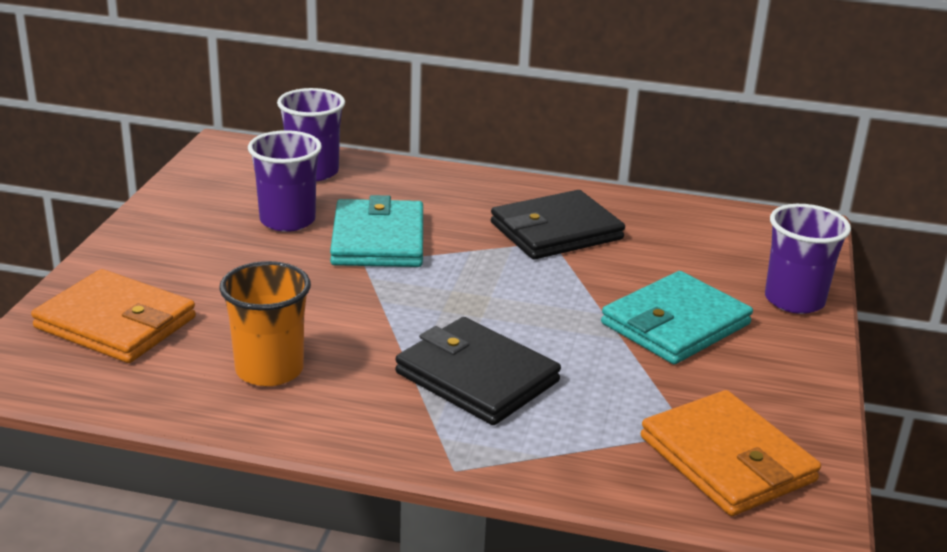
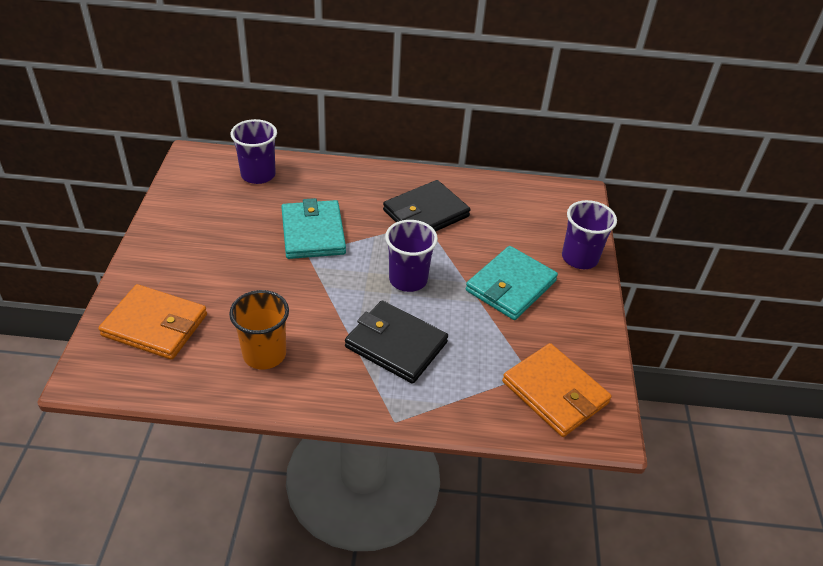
camera: 10 degrees left, 15 degrees up
(287, 220) = (250, 221): purple cup -> purple cup (408, 279)

